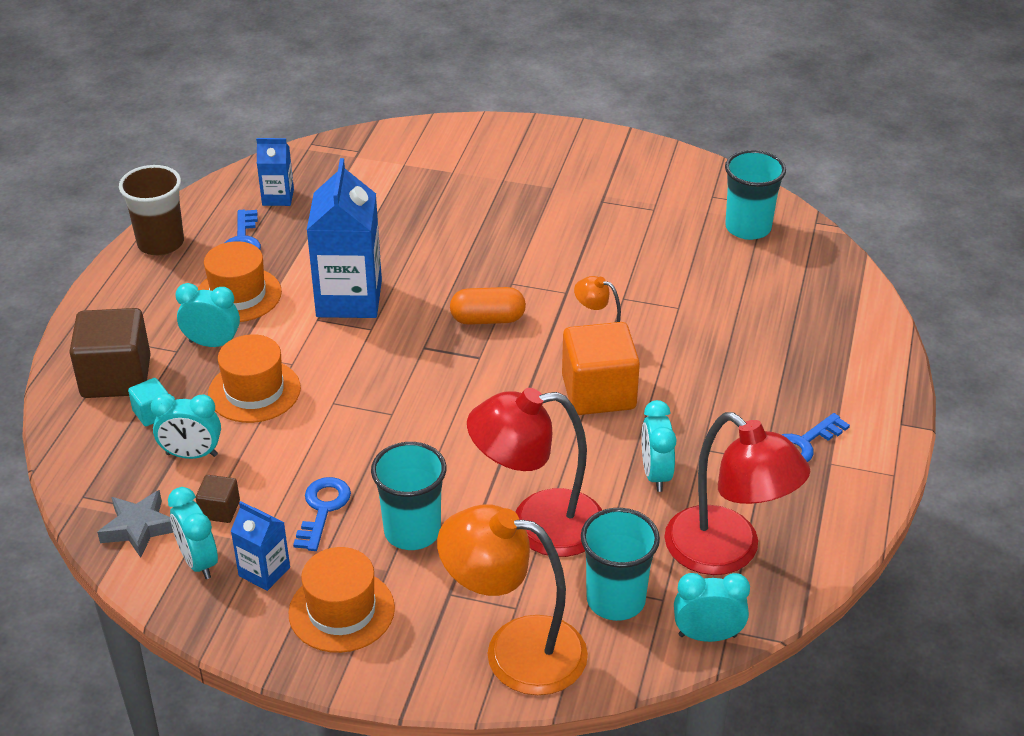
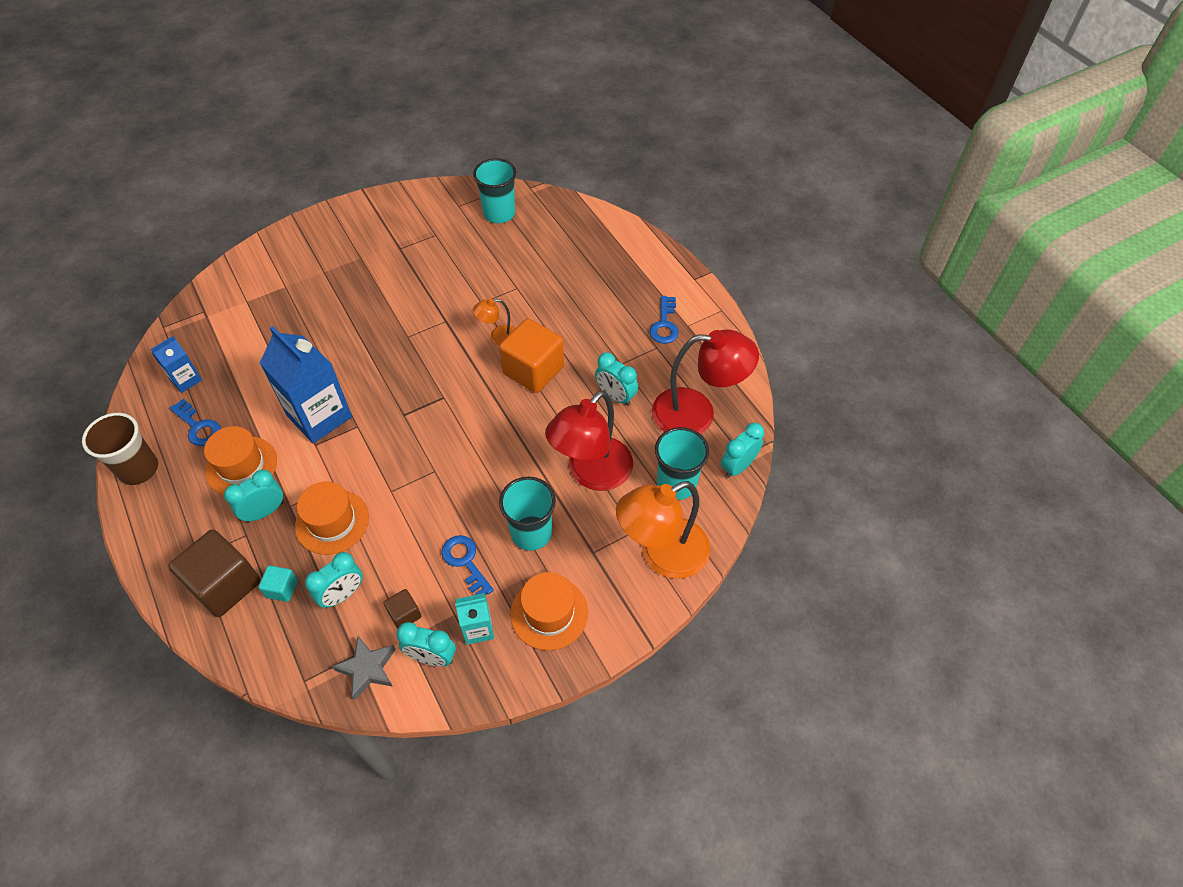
camera: 45 degrees left, 15 degrees up
(264, 571) = (478, 629): blue carton -> turquoise carton
(487, 319) = (420, 369): orange capsule -> none

